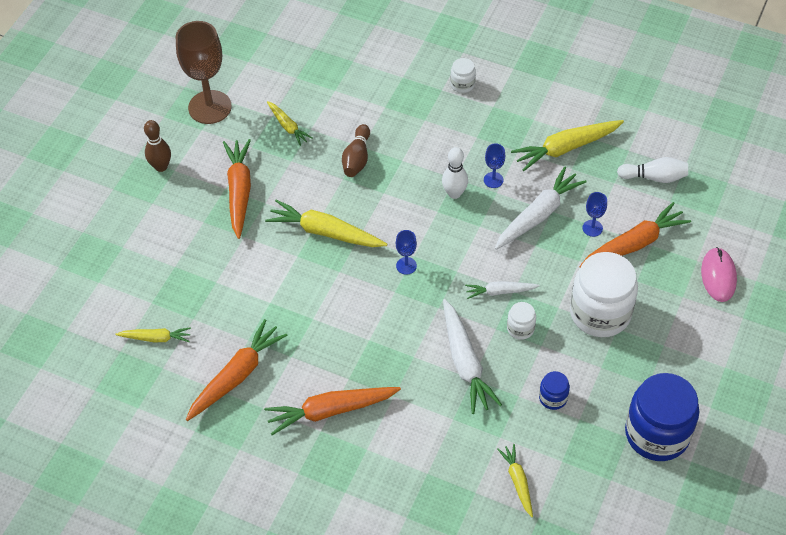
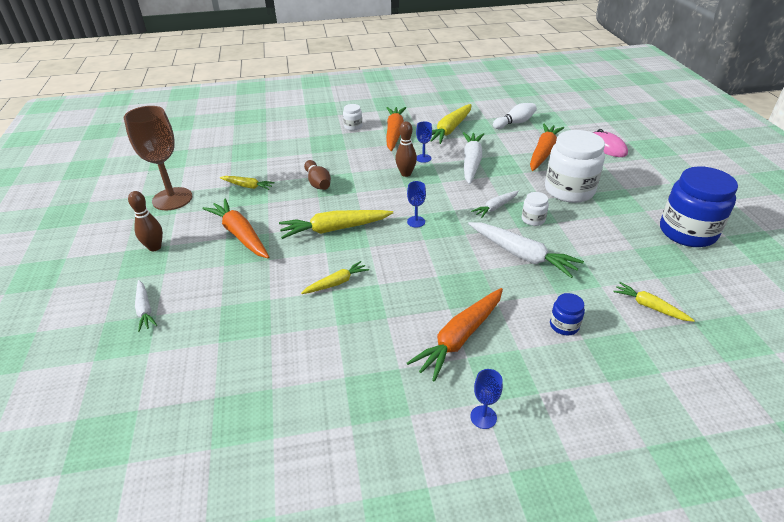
camera: 35 degrees left, 15 degrees down
(117, 236) = (145, 309): none -> white carrot
(156, 338) = (245, 367): yellow carrot -> yellow carrot (336, 283)
(237, 375) = (351, 356): orange carrot -> orange carrot (394, 133)
(454, 193) = (406, 173): white bowling pin -> brown bowling pin
(553, 398) = (603, 245): blue jar -> blue jar (564, 325)
(592, 228) = (511, 155): blue goblet -> blue goblet (483, 417)

